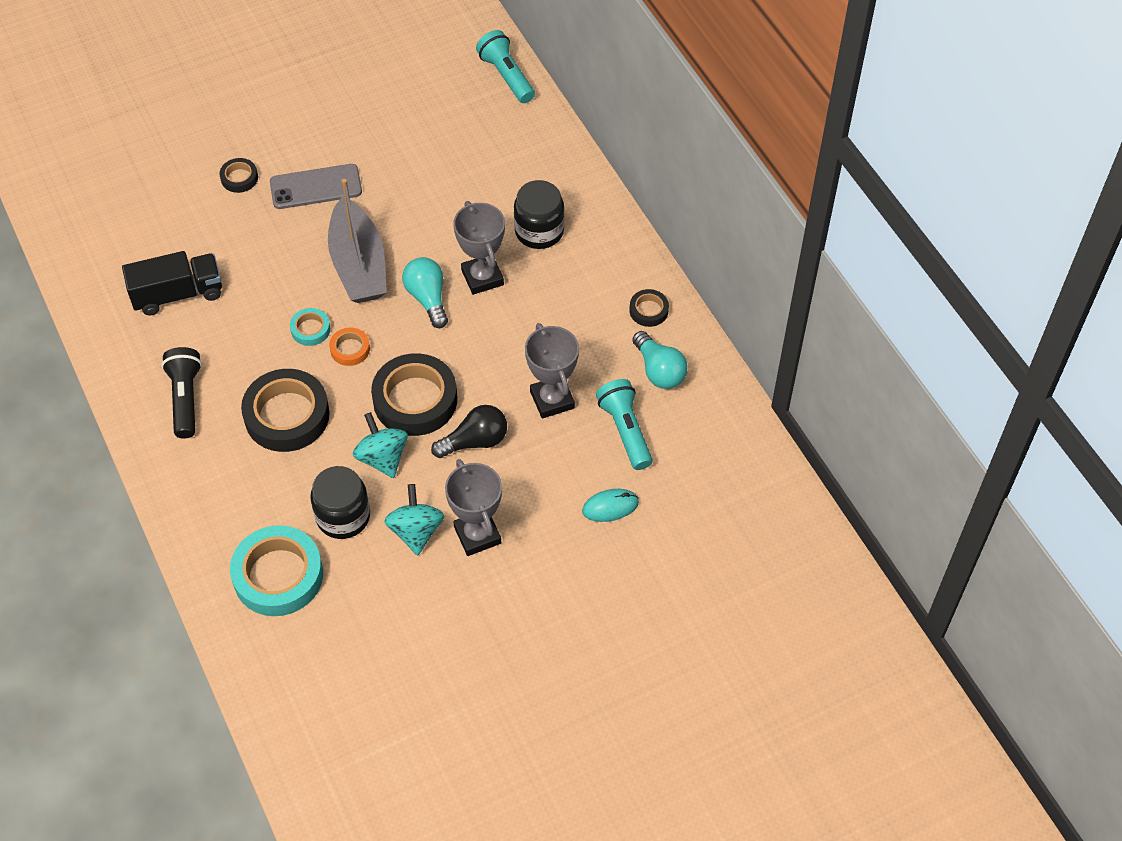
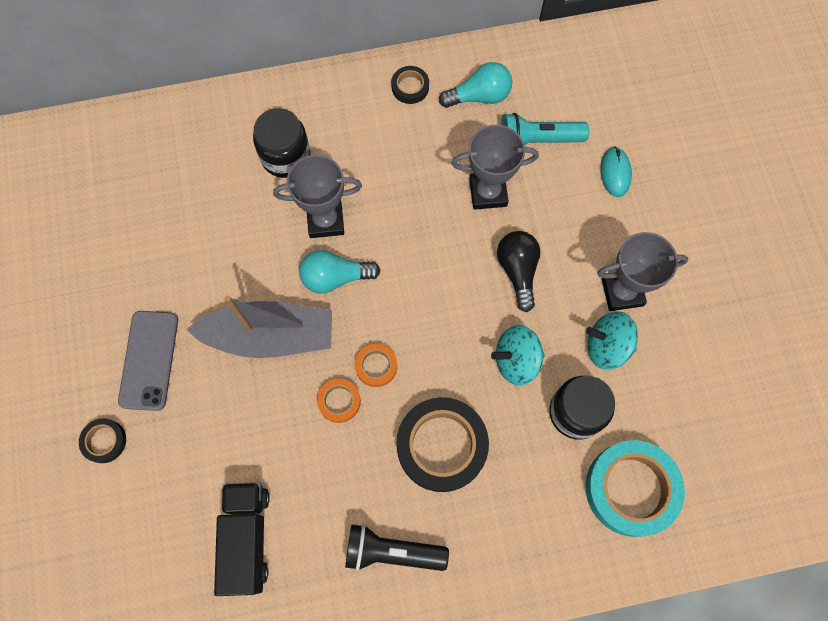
camera: 75 degrees left, 15 degrees up
(310, 329) = (339, 401): turquoise tape -> orange tape
(415, 400) = (455, 315): black tape -> none
(506, 76) = (72, 139): turquoise flashlight -> none

